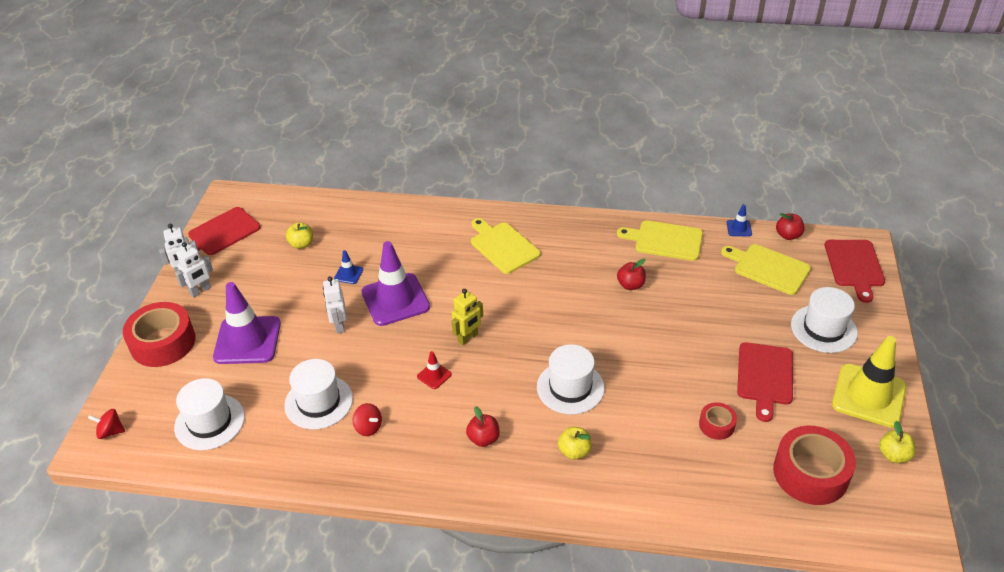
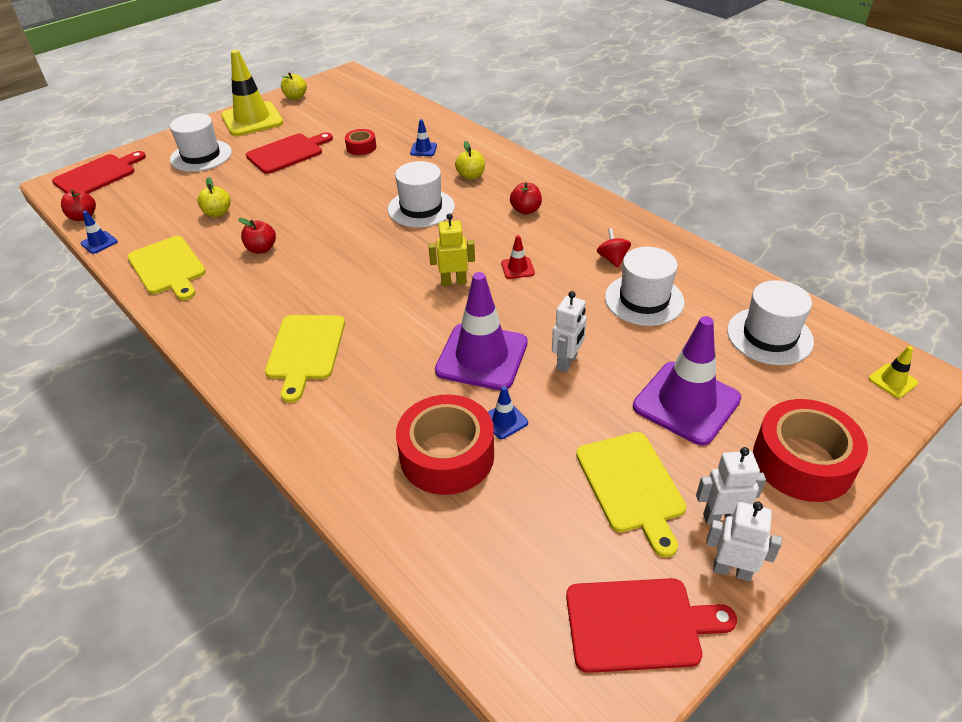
camera: 140 degrees left, 0 degrees up
(110, 431) = (892, 381): red spinning top -> yellow traffic cone
(301, 244) = (527, 510): yellow apple -> yellow apple (217, 213)
(659, 459) = (423, 149): none -> blue traffic cone
(768, 268) = (148, 204): yellow cutting board -> yellow cutting board (631, 486)
(810, 473) = (351, 110): red tape -> red tape (447, 455)

